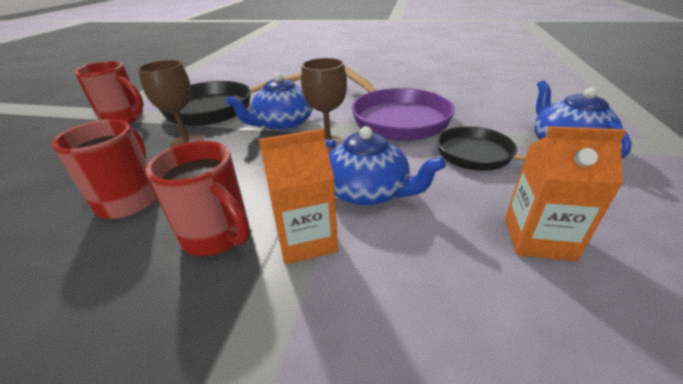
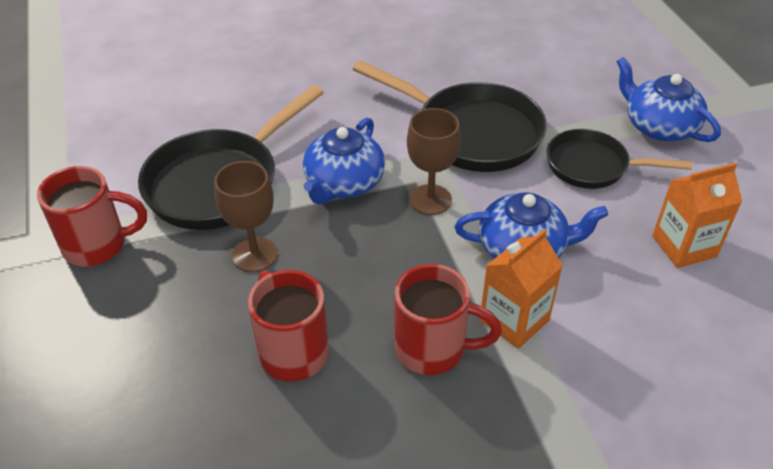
camera: 30 degrees left, 10 degrees up
(395, 119) = (471, 133): purple pan -> black pan

